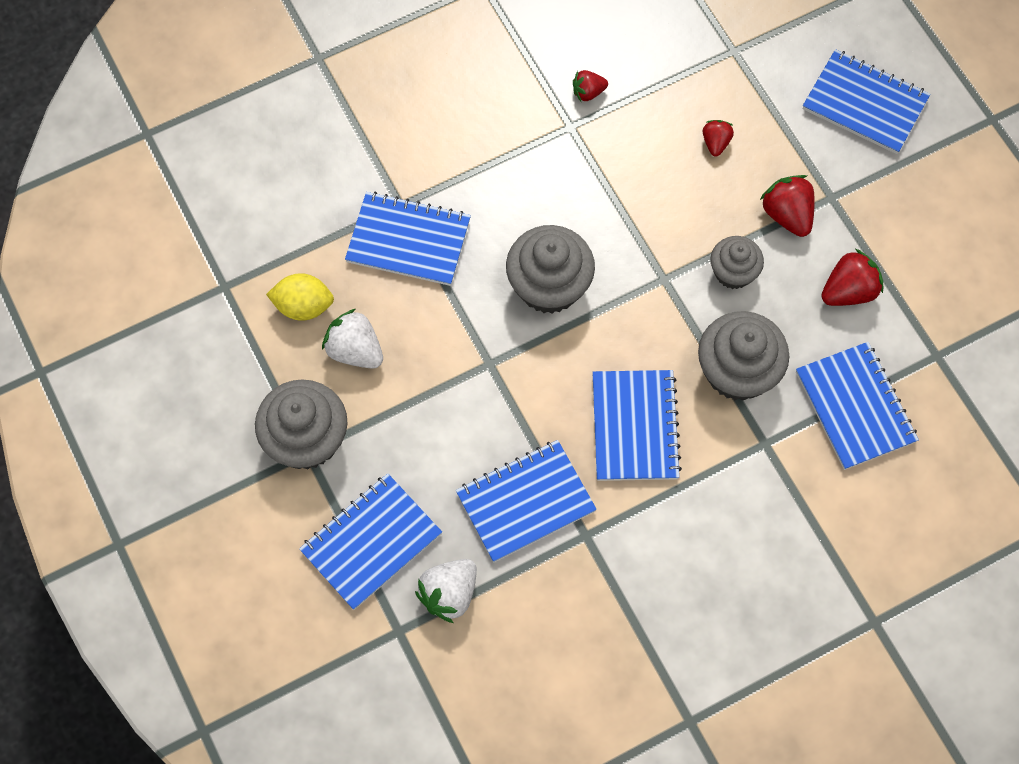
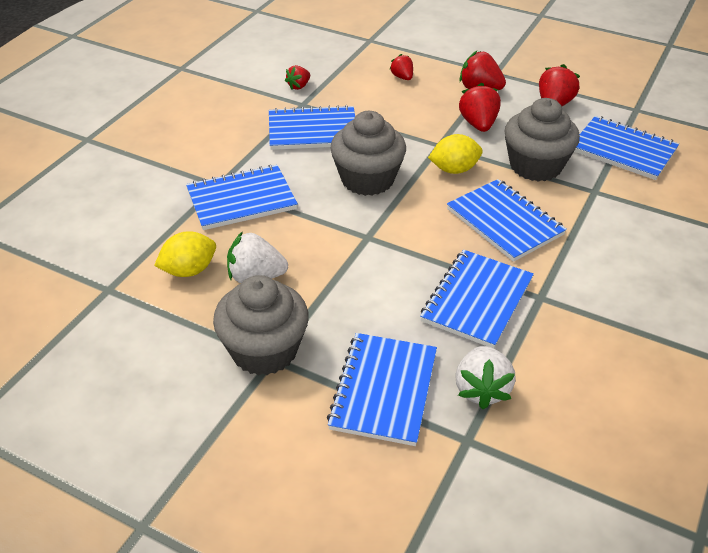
camera: 35 degrees left, 25 degrees down
(647, 325) = (454, 169): none -> yellow lemon
(733, 272) = (478, 124): grey cupcake -> red strawberry
(864, 104) = (468, 33): blue notebook -> blue notebook (313, 131)

